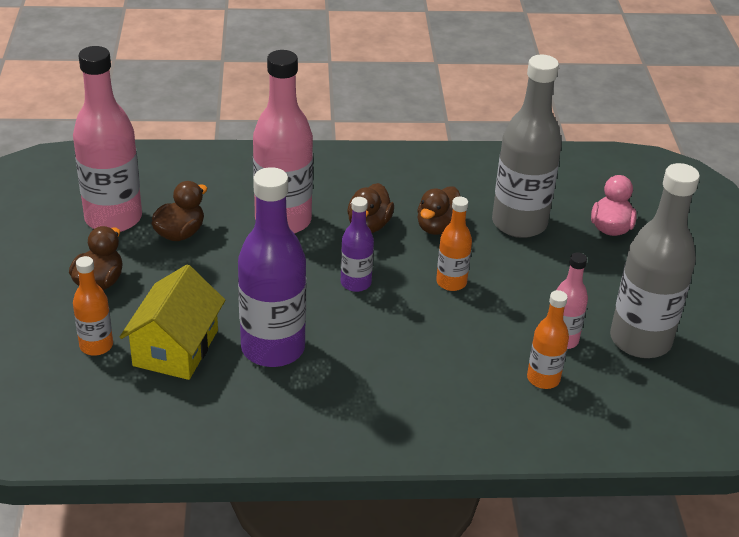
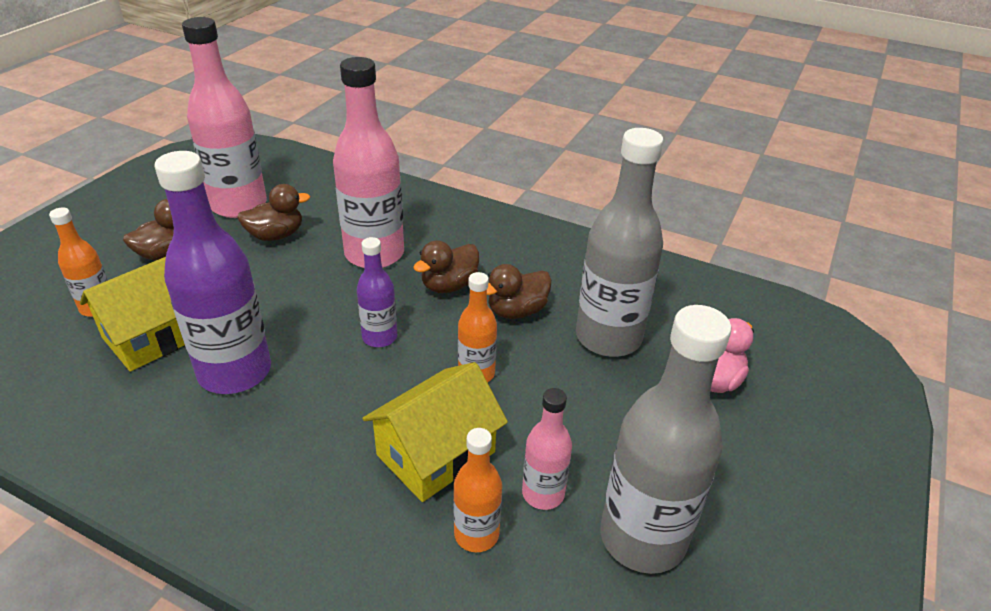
camera: 30 degrees right, 0 degrees up
(473, 344) = (436, 453): none -> yellow house

